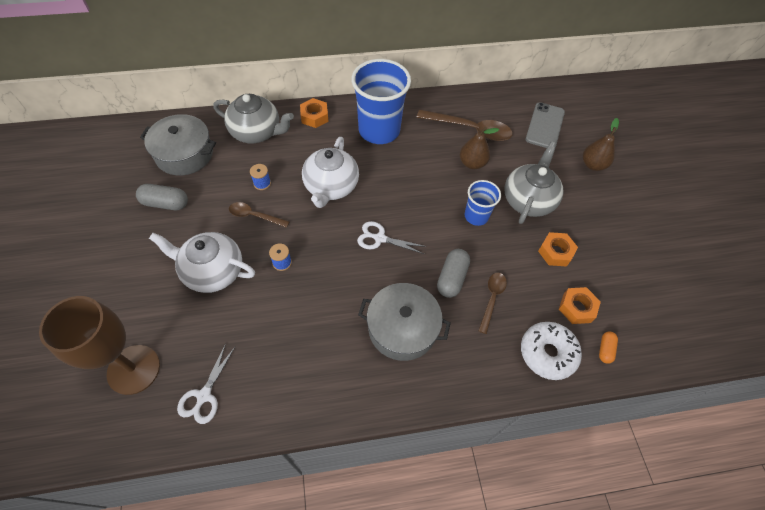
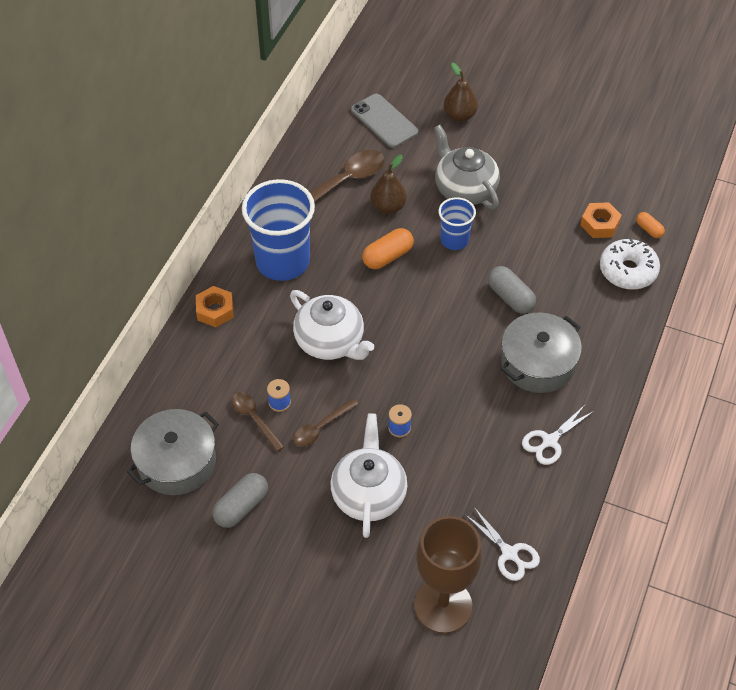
camera: 55 degrees left, 5 degrees down
(212, 271) = (368, 494): white teapot -> white teapot turned 135 degrees clockwise
(256, 132) = (196, 376): grey teapot -> none
(380, 238) = (427, 331): white scissors -> white scissors (549, 441)
(428, 183) = (387, 256): none -> orange capsule
(492, 298) = (551, 279): brown spoon -> brown spoon (254, 419)
(555, 252) = (535, 204): orange nut -> none

